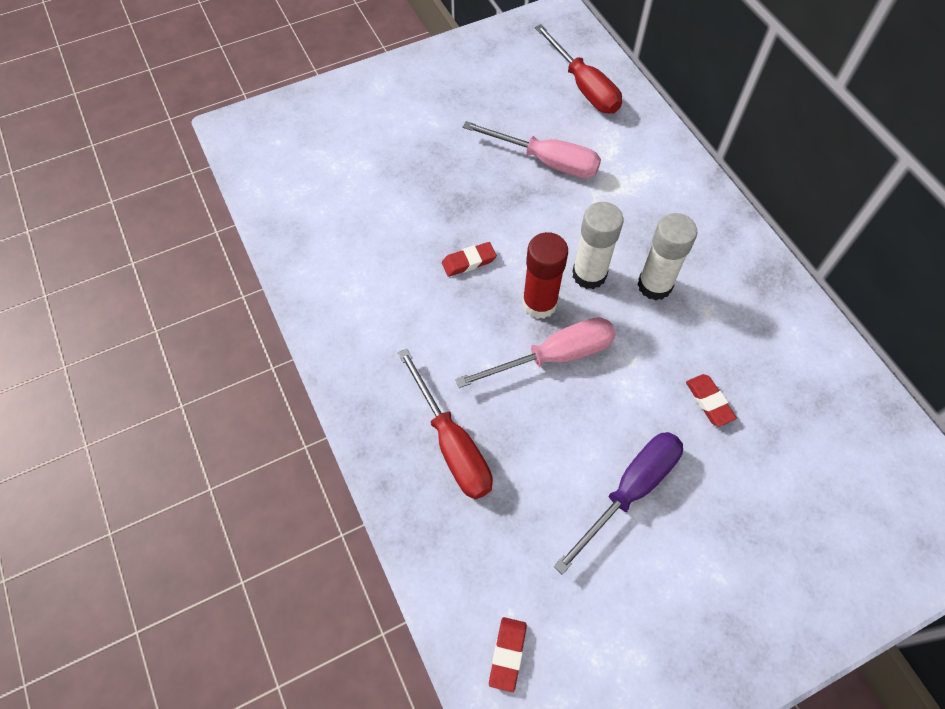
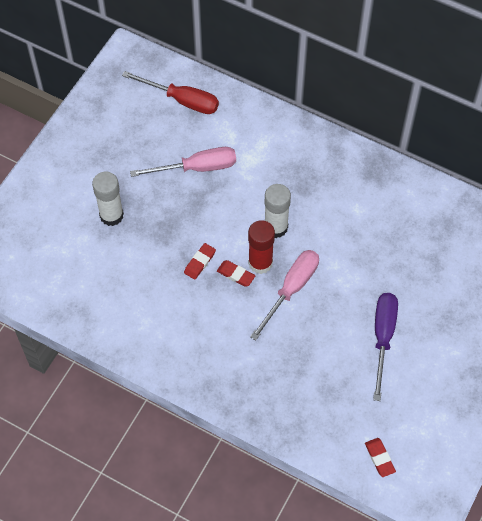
camera: 35 degrees left, 0 degrees up
(452, 444) = (272, 374): red screwdriver -> none
(654, 285) = (317, 211): white glue stick -> white glue stick (111, 215)
(709, 401) = (391, 262): red eraser -> red eraser (236, 274)

